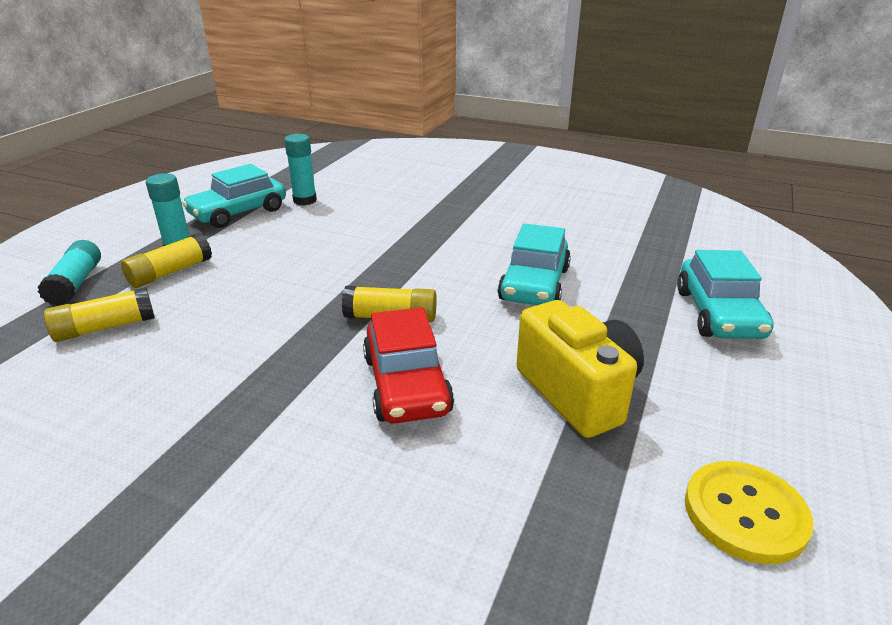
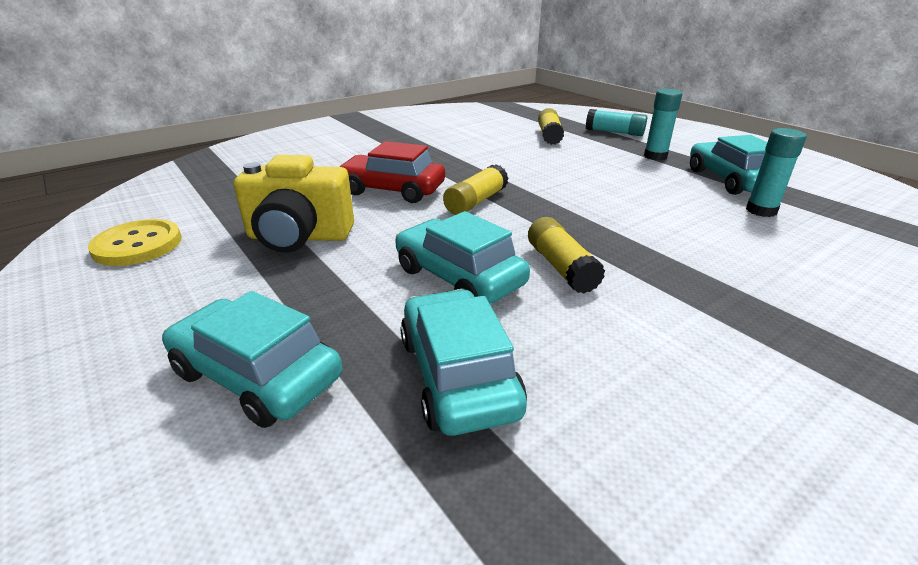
camera: 120 degrees right, 0 degrees up
(170, 272) = (613, 152): yellow glue stick -> yellow glue stick (561, 267)
(621, 257) = (458, 375): none -> turquoise car

